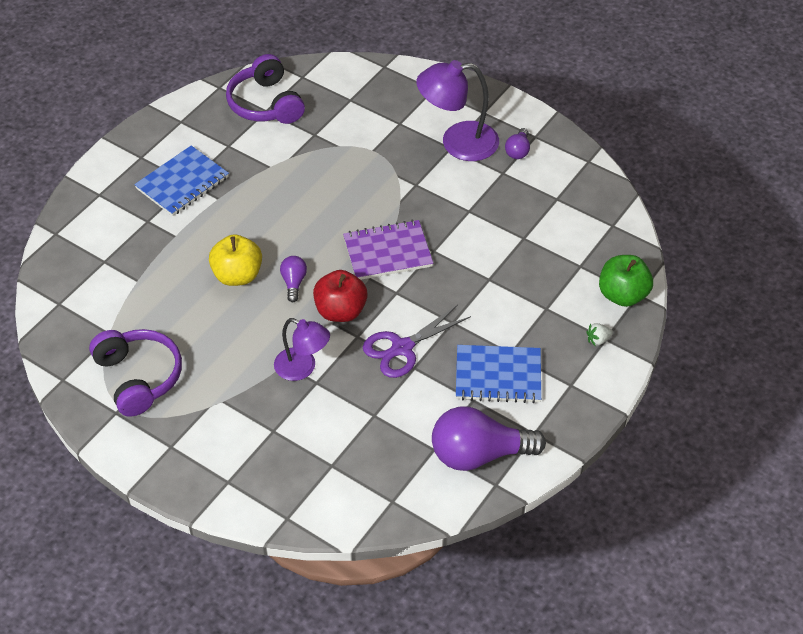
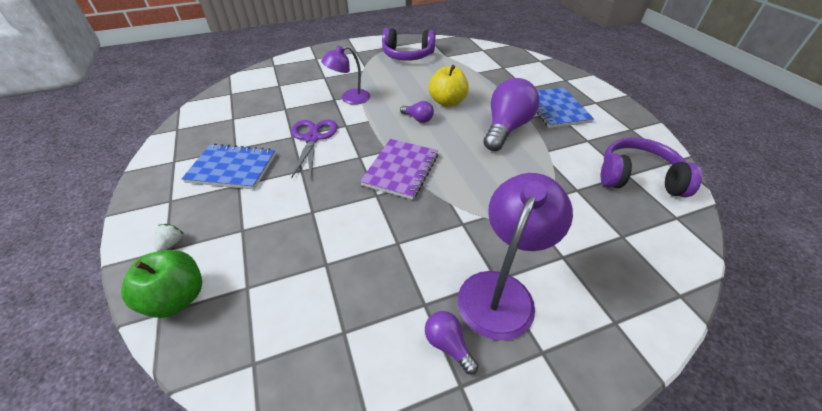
camera: 125 degrees right, 5 degrees down
(340, 311) = (373, 127): red apple -> none
(479, 454) = (202, 132): purple light bulb -> purple light bulb (506, 128)
(498, 376) = (232, 168): blue notebook -> blue notebook turned 60 degrees clockwise

